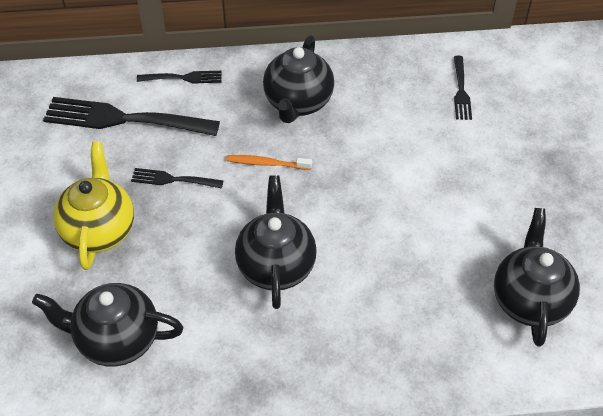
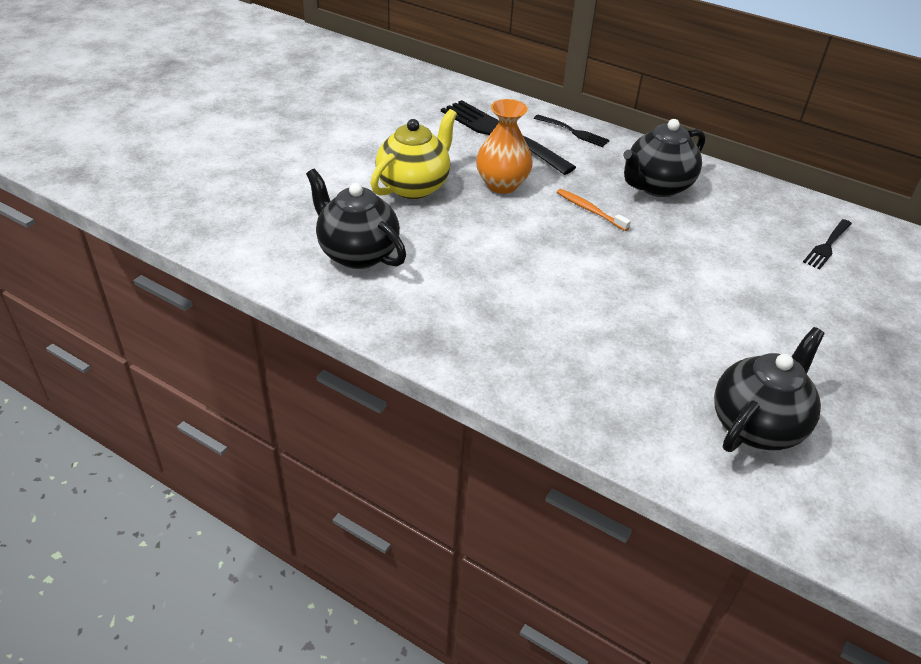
camera: 35 degrees right, 10 degrees down
(173, 179) = (502, 184): black fork -> orange vase
(276, 266) = (531, 275): black teapot -> none

